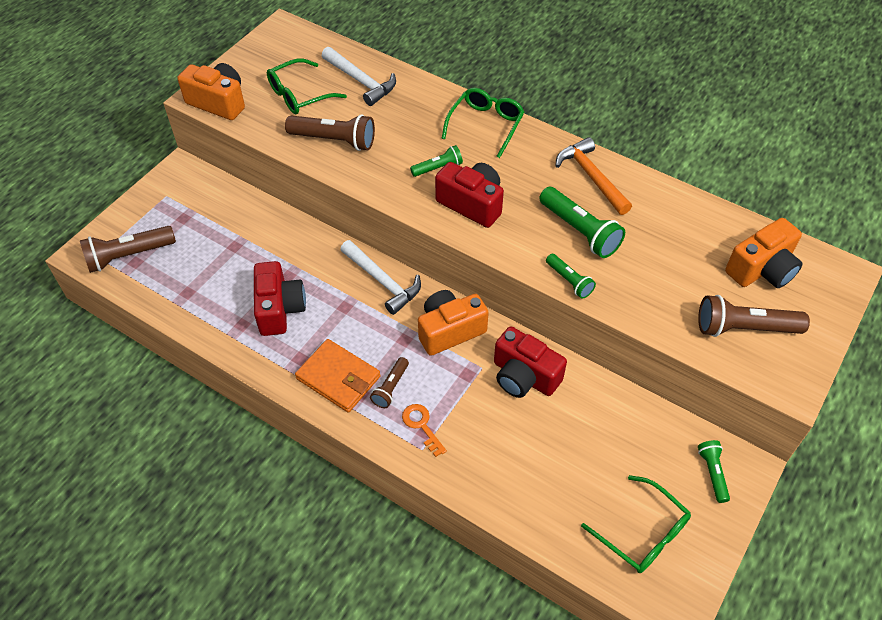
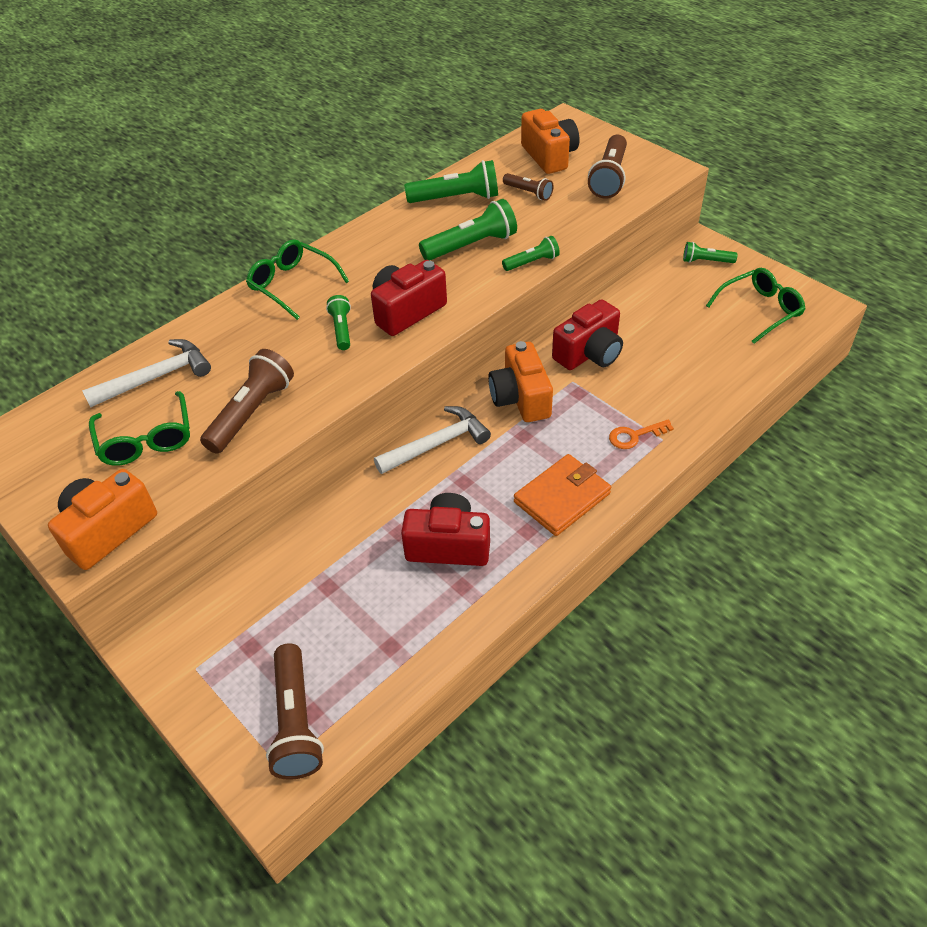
camera: 75 degrees left, 5 degrees down
(390, 387) = (583, 454): brown flashlight -> brown flashlight (528, 193)
(591, 177) = (403, 226): orange hammer -> none
(651, 207) = (456, 198): none -> green flashlight

